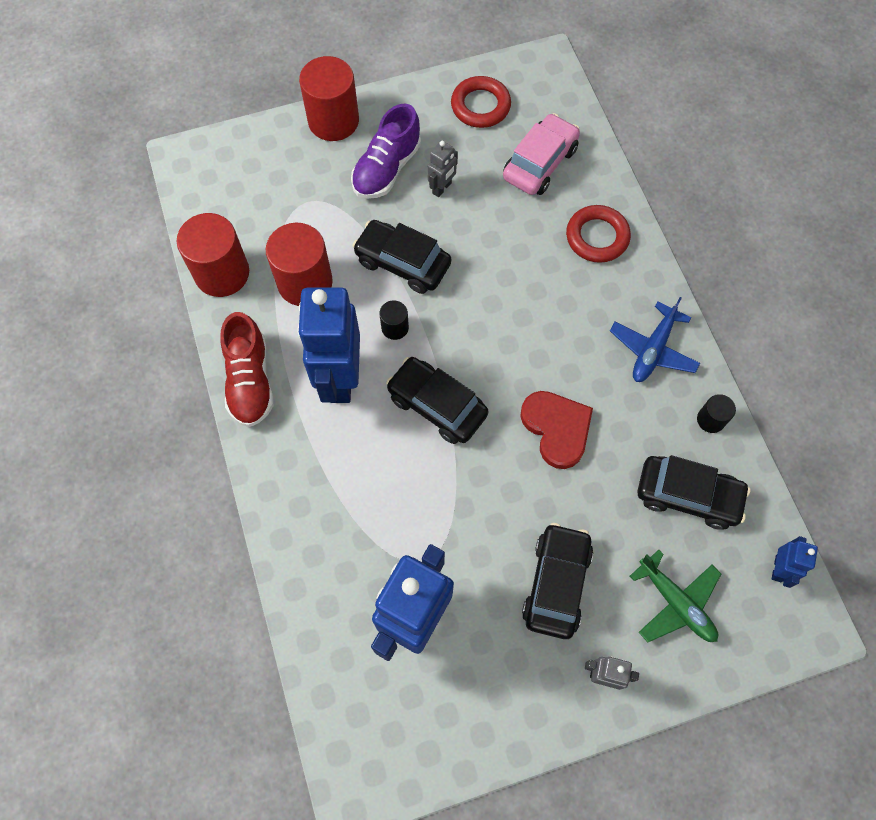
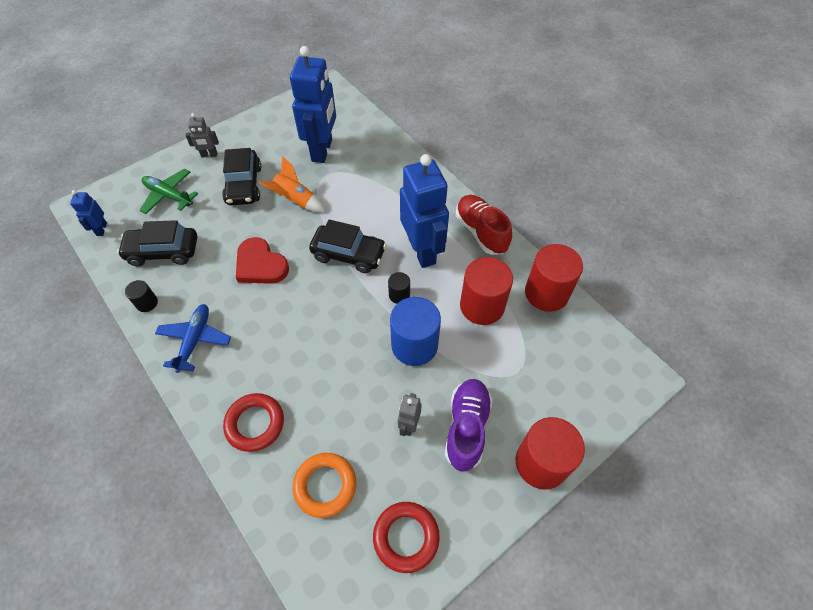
camera: 160 degrees right, 10 degrees down
(402, 263) = (414, 345): black car -> blue cylinder
(485, 525) = (295, 200): none -> orange rocket
(540, 163) = (325, 486): pink car -> orange ring

